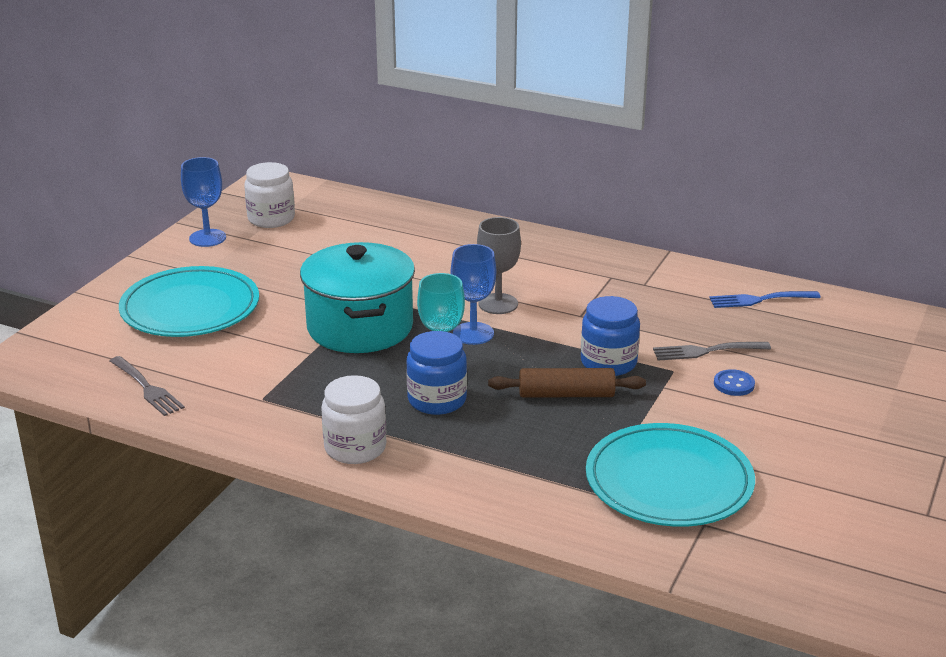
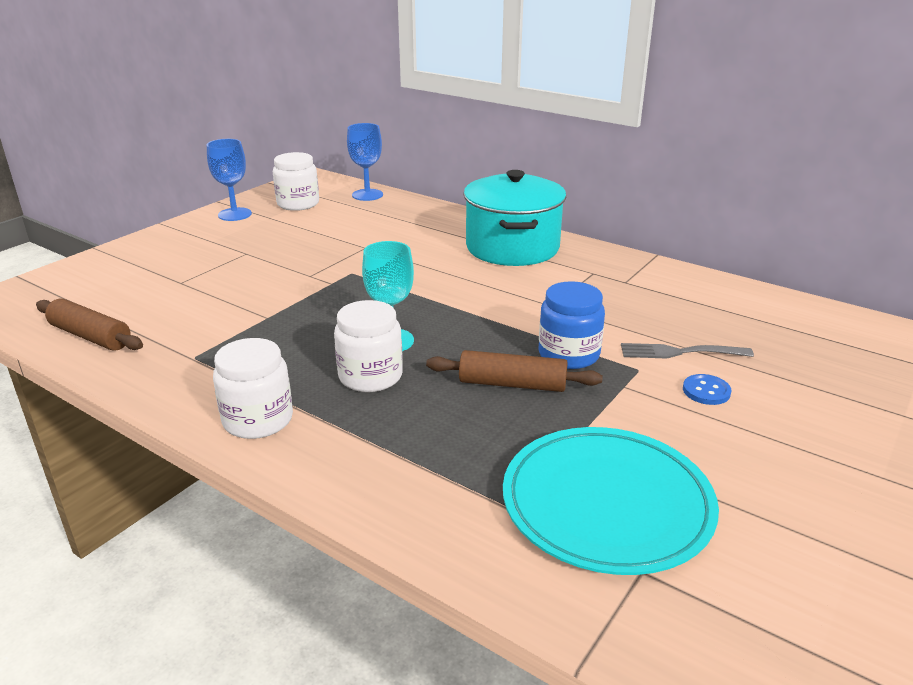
camera: 10 degrees right, 0 degrees up
(147, 388) = (91, 336): grey fork -> brown rolling pin
(190, 308) = (181, 268): turquoise plate -> none
(360, 327) = (328, 298): turquoise pot -> turquoise pot (512, 248)
(437, 400) = (370, 376): blue jar -> white jar
(473, 333) = (436, 313): blue goblet -> blue goblet (367, 195)
(498, 304) = (472, 288): grey goblet -> none
(759, 300) = (745, 306): blue fork -> none

